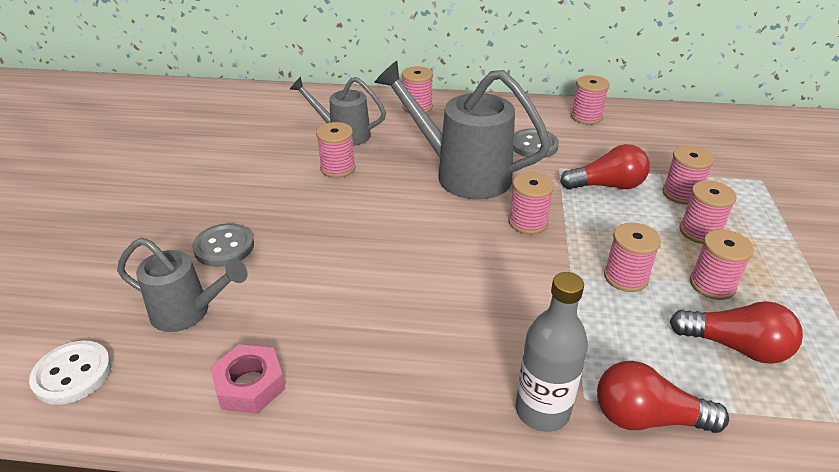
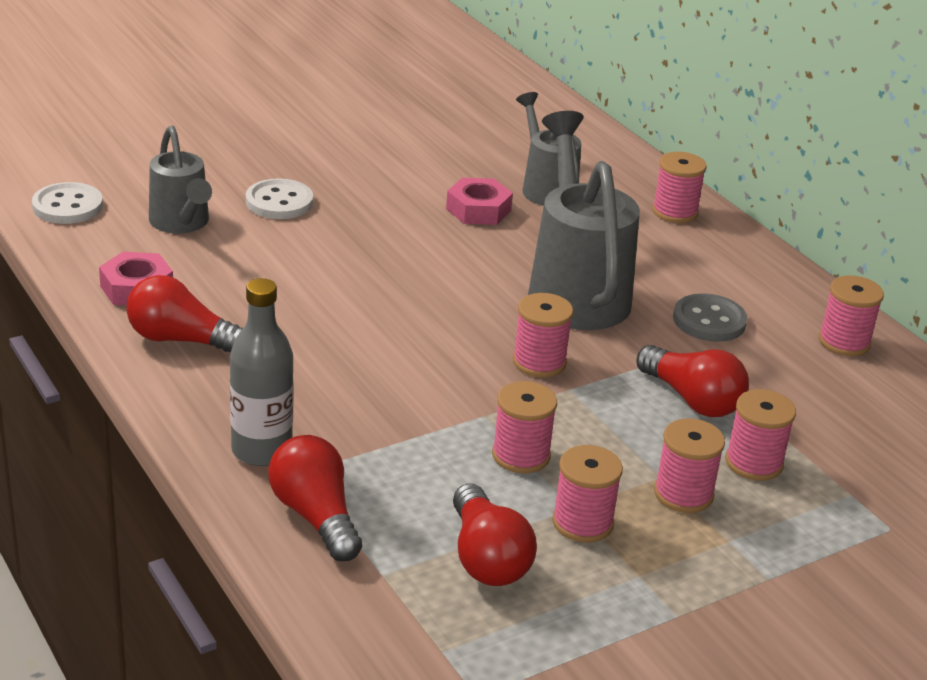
camera: 50 degrees right, 5 degrees down
(224, 247) = (279, 202): grey button -> white button
(338, 168) = (478, 209): pink spool -> pink nut
(351, 390) = (181, 340): none -> red light bulb

